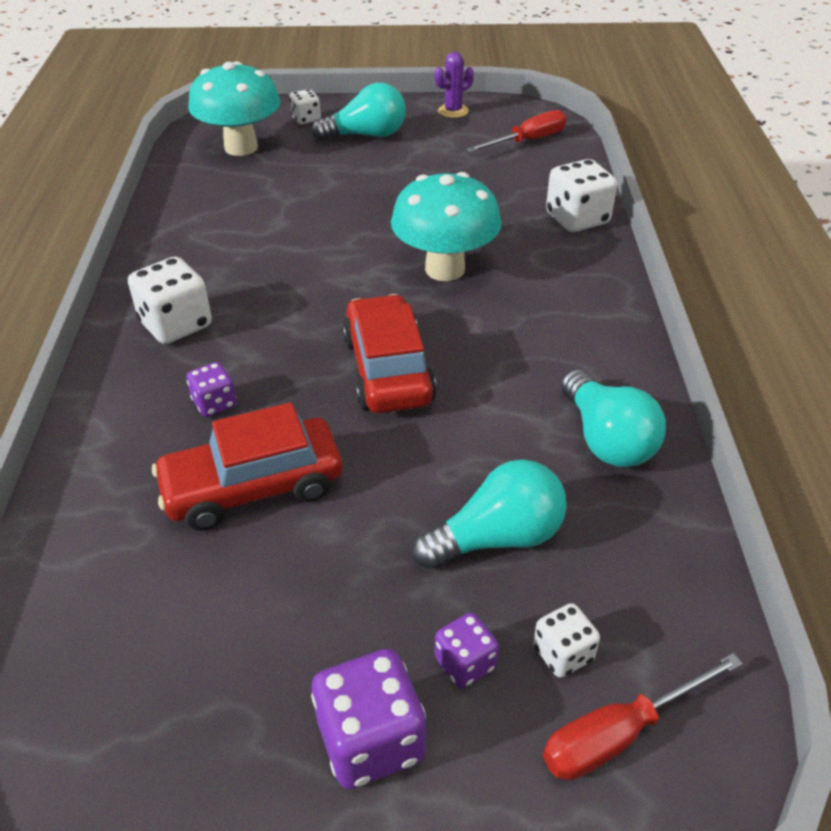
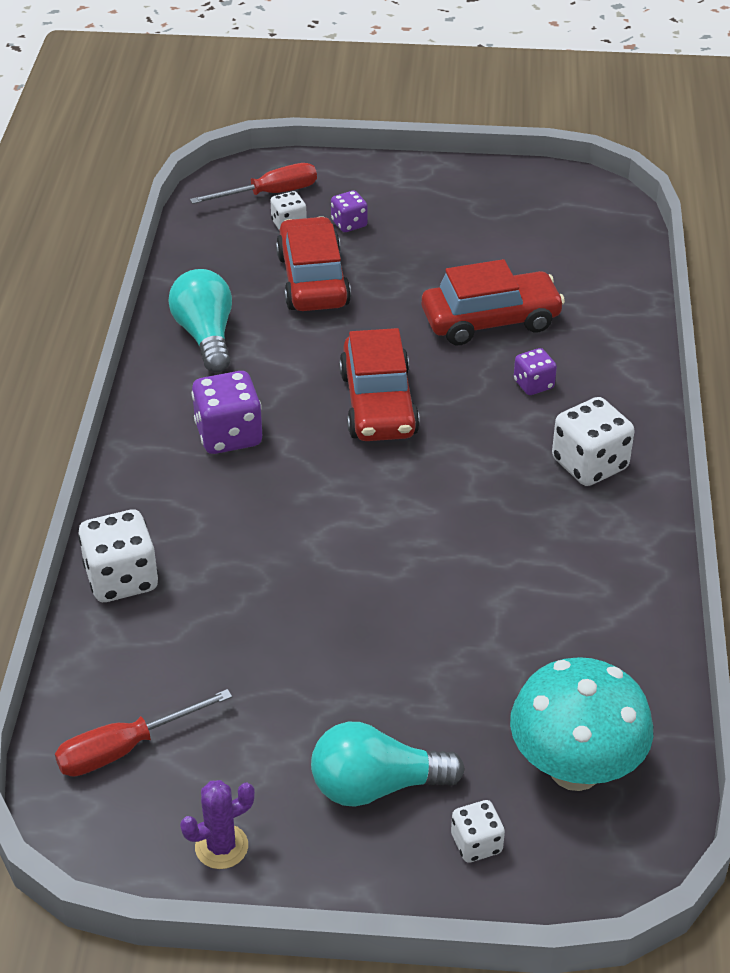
camera: 175 degrees left, 0 degrees up
(371, 740) = (408, 199): purple dice -> purple dice (229, 435)
(445, 269) = (303, 514): turquoise mushroom -> none
(497, 538) = (312, 280): turquoise light bulb -> red car

